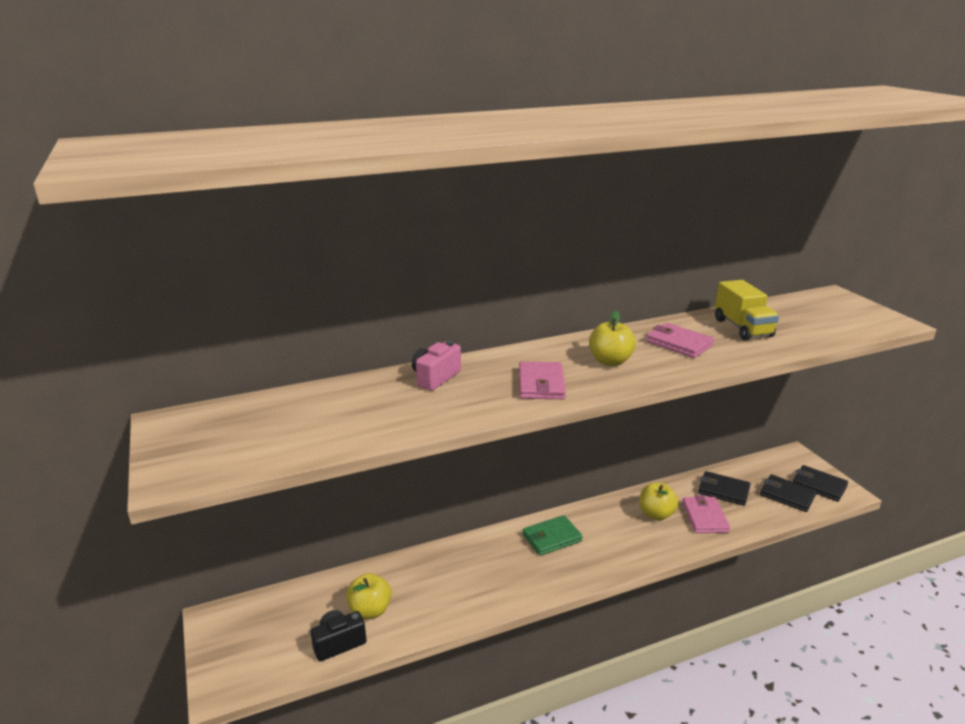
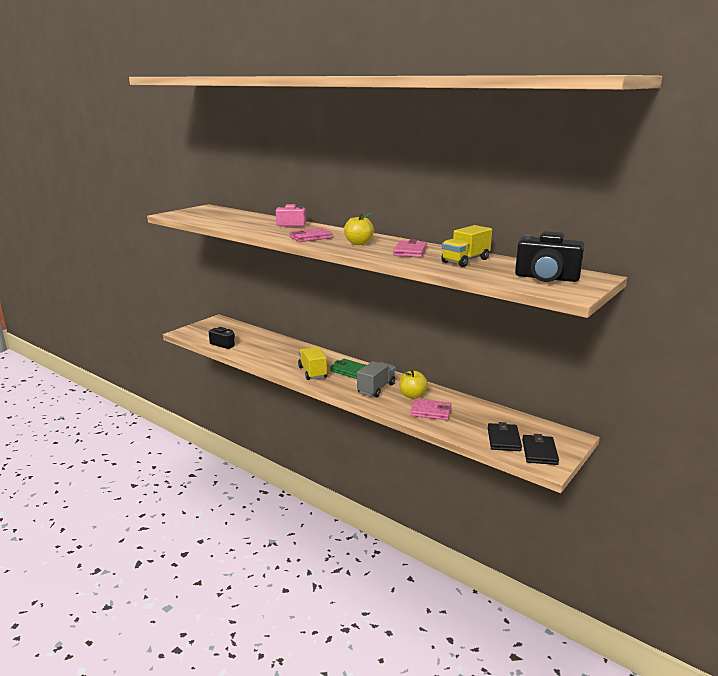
camera: 60 degrees right, 5 degrees down
(370, 610) = (249, 344): yellow apple -> none
(532, 574) = (312, 372): none -> yellow truck
(620, 535) = (376, 388): none -> grey truck
(704, 517) = (431, 412): pink wallet -> pink wallet turned 45 degrees clockwise
(723, 491) = (473, 414): black wallet -> none
(832, 314) = (546, 278): none -> black camera

